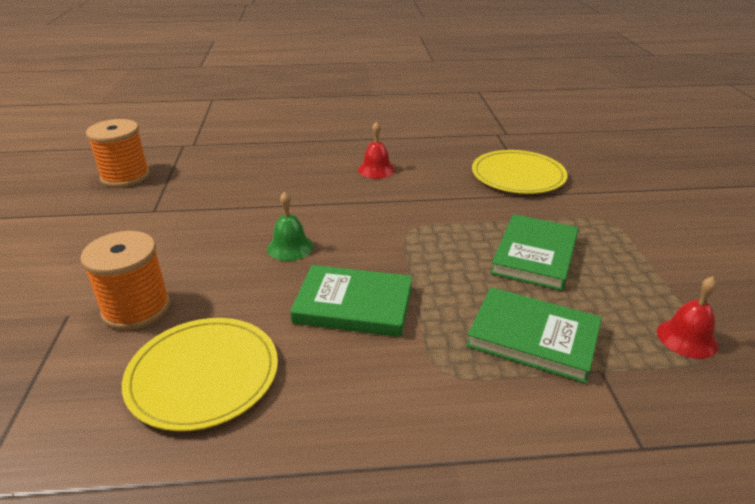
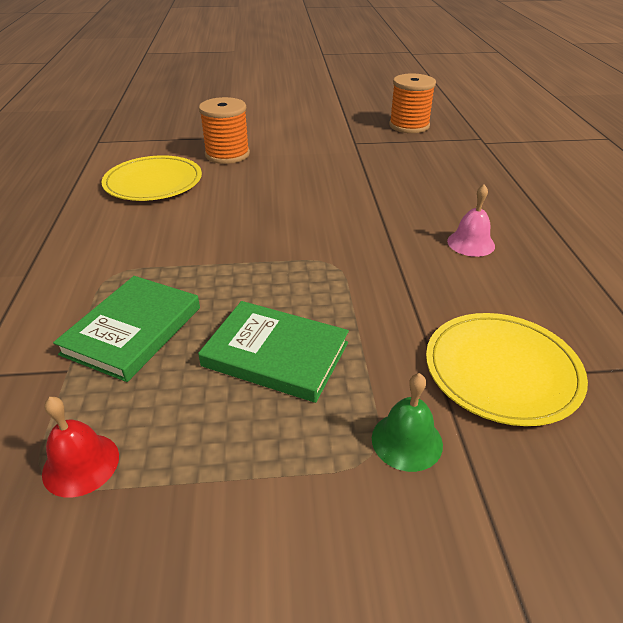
camera: 90 degrees right, 5 degrees up
(290, 247) = (299, 201): green bell -> green bell (407, 441)
(353, 305) = (210, 233): green book -> none
(376, 169) = (471, 243): red bell -> pink bell

